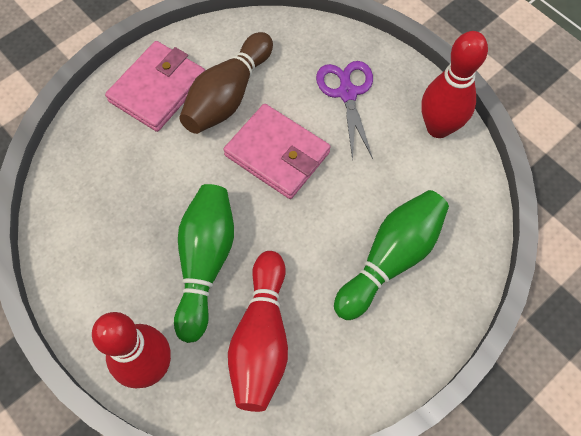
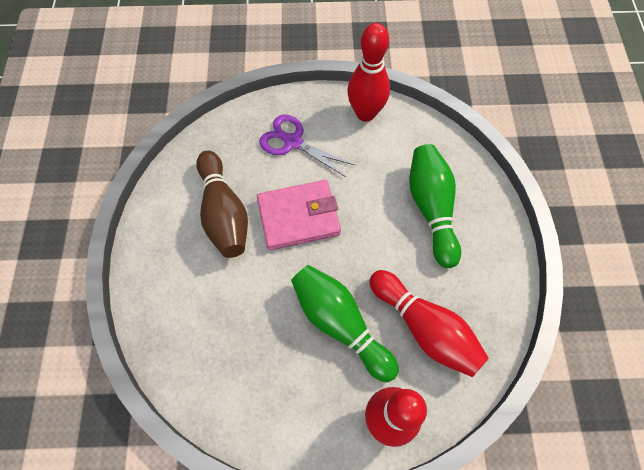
camera: 50 degrees left, 0 degrees up
(158, 89) = (172, 255): pink wallet -> none

